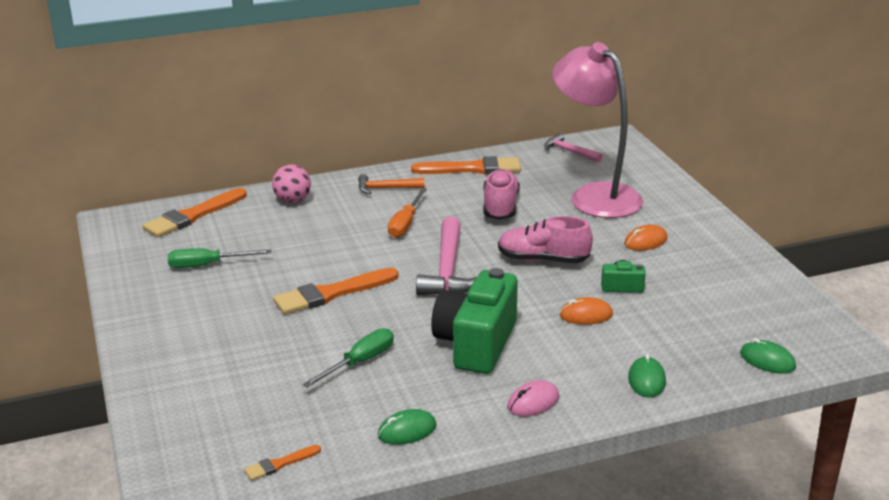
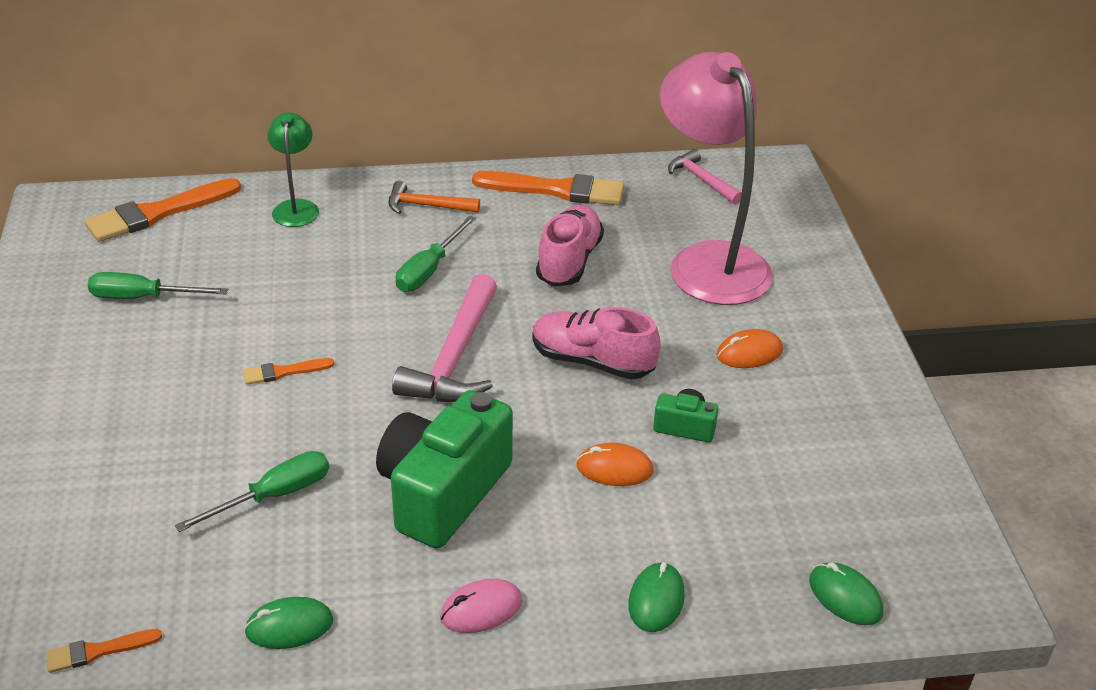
camera: 10 degrees right, 10 degrees up
(292, 200) = (296, 207): pink ball -> green lamp
(331, 293) = (284, 372): orange brush -> orange brush, size x0.50
(405, 224) = (429, 270): orange screwdriver -> green screwdriver

